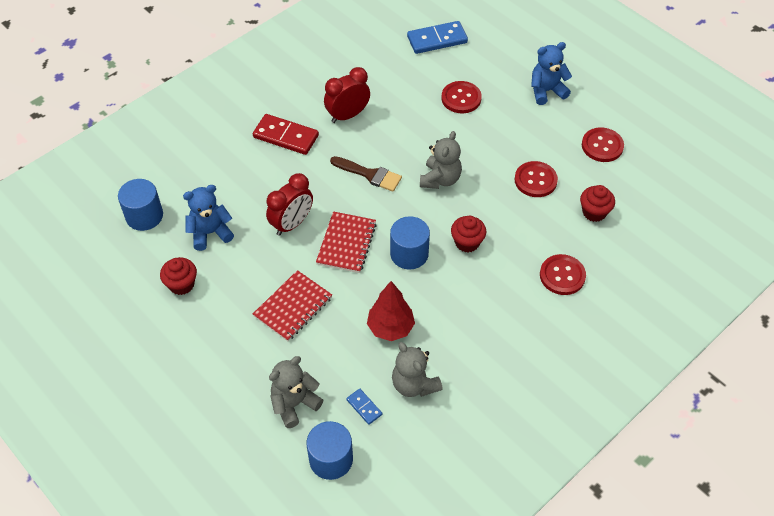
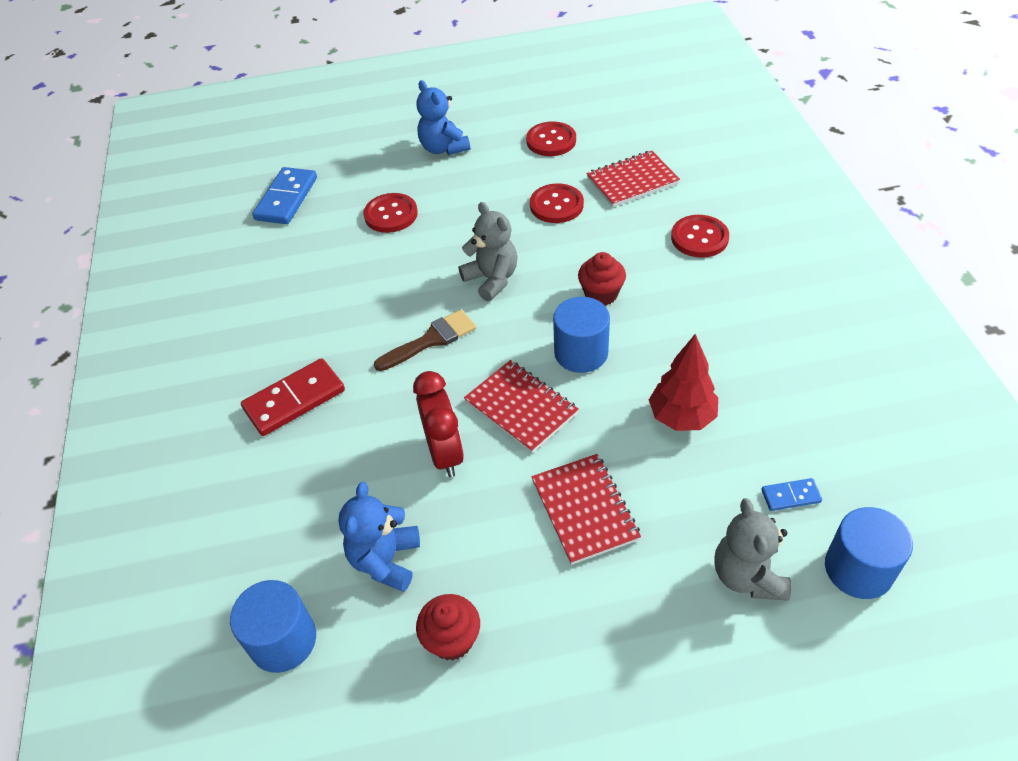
camera: 55 degrees left, 5 degrees down
(347, 115) = (320, 323): red clock -> none
(414, 384) = (780, 429): grey teddy bear -> none
(546, 91) = (443, 148): blue teddy bear -> blue teddy bear turned 45 degrees counterclockwise
(594, 212) = (632, 181): red cupcake -> red notebook

